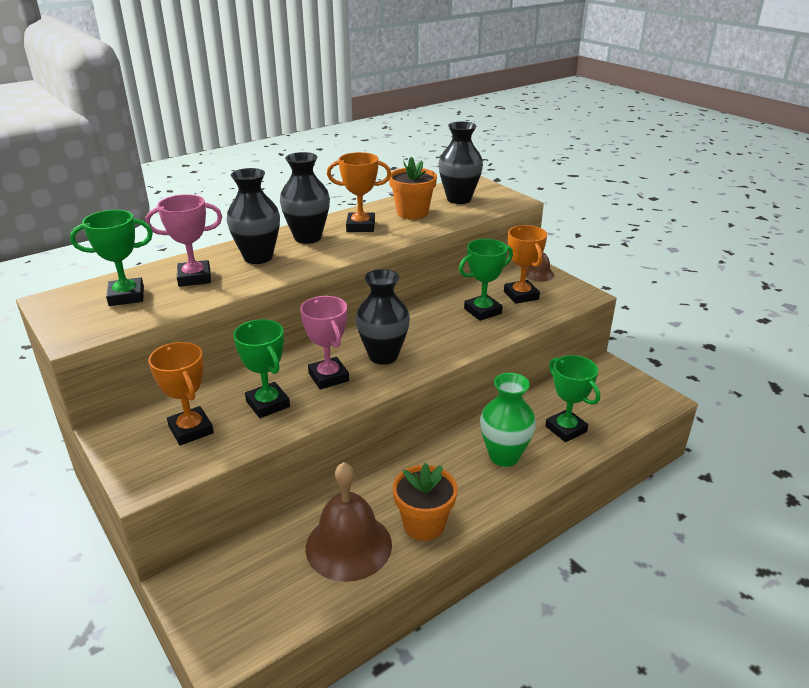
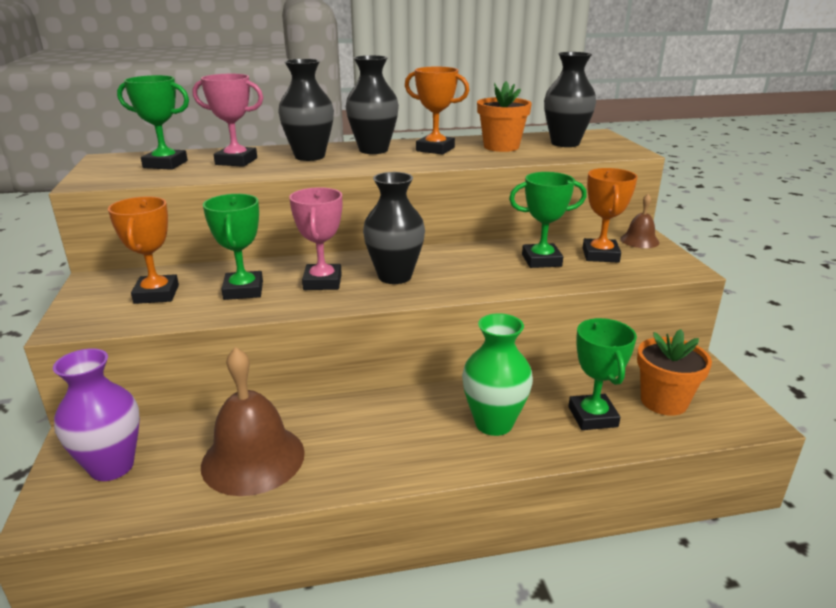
camera: 25 degrees right, 5 degrees down
(236, 594) = (112, 466): none -> purple vase
(424, 524) = (347, 464): orange flower pot -> orange flower pot (663, 401)

